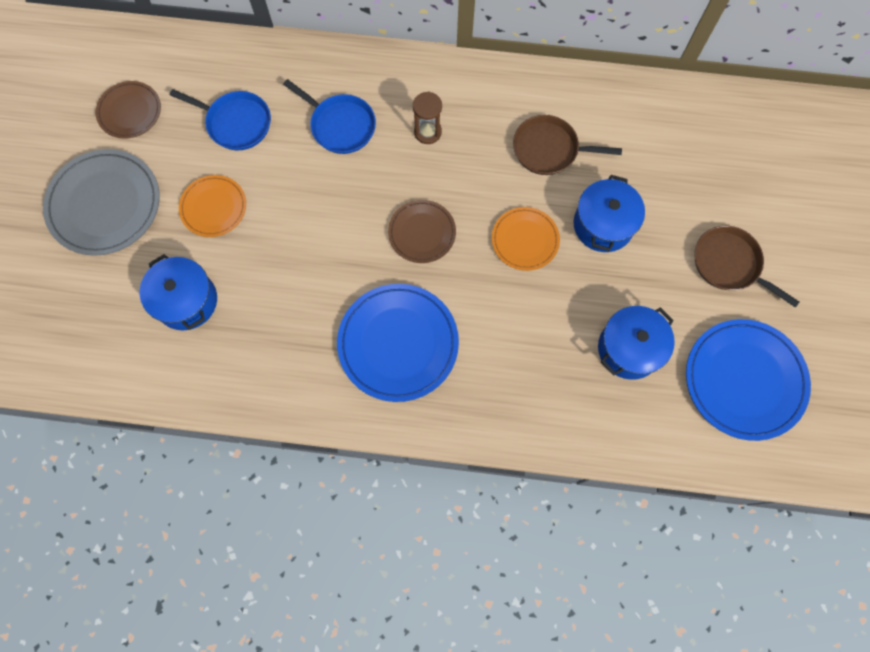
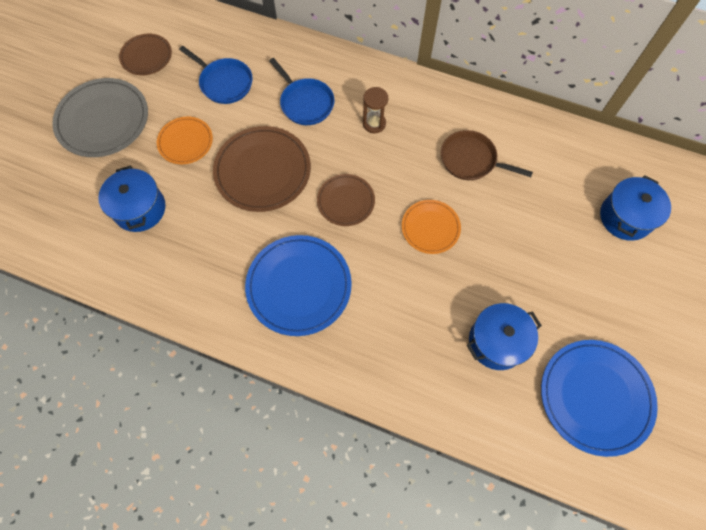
camera: 15 degrees right, 5 degrees down
(316, 220) = (263, 171): none -> brown plate
(603, 225) = (501, 231): blue pot -> blue pot (625, 217)
(729, 264) = (605, 291): brown pan -> none

